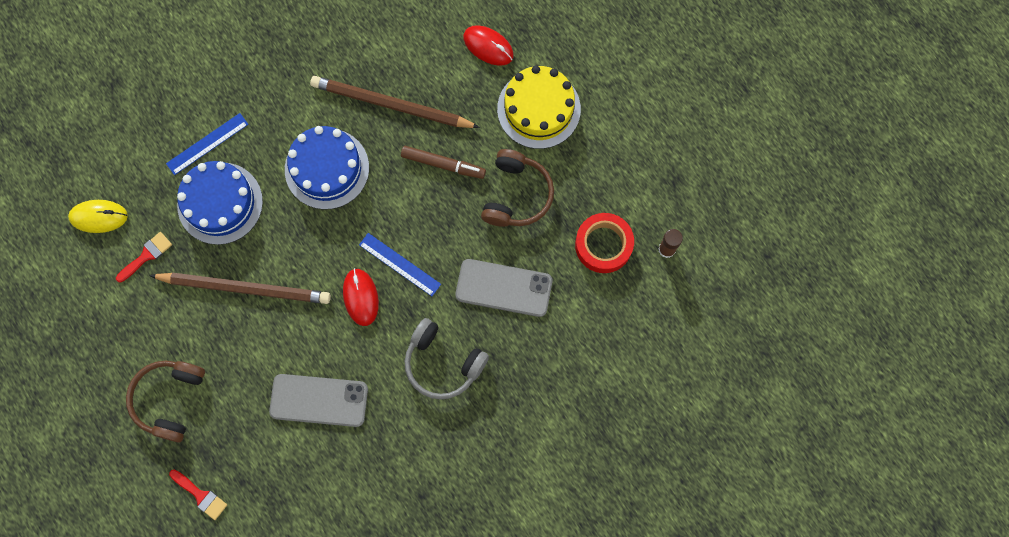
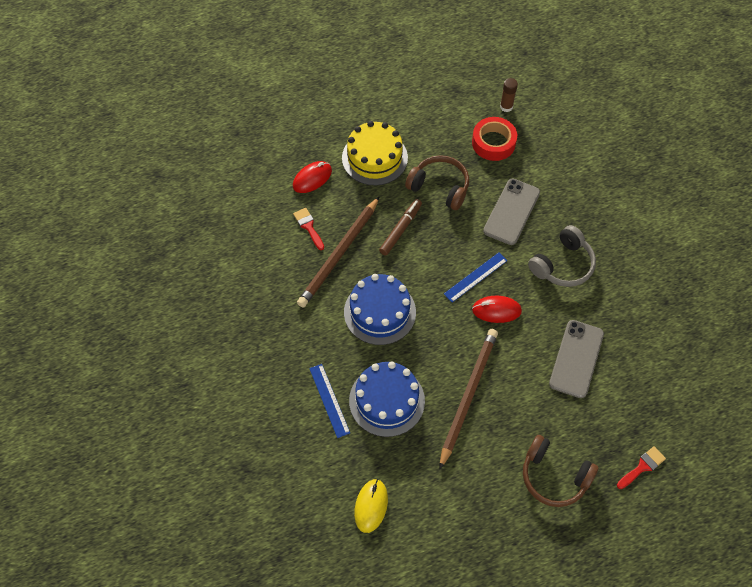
camera: 75 degrees left, 15 degrees down
(146, 255) = (418, 471): red brush -> red brush (308, 227)

